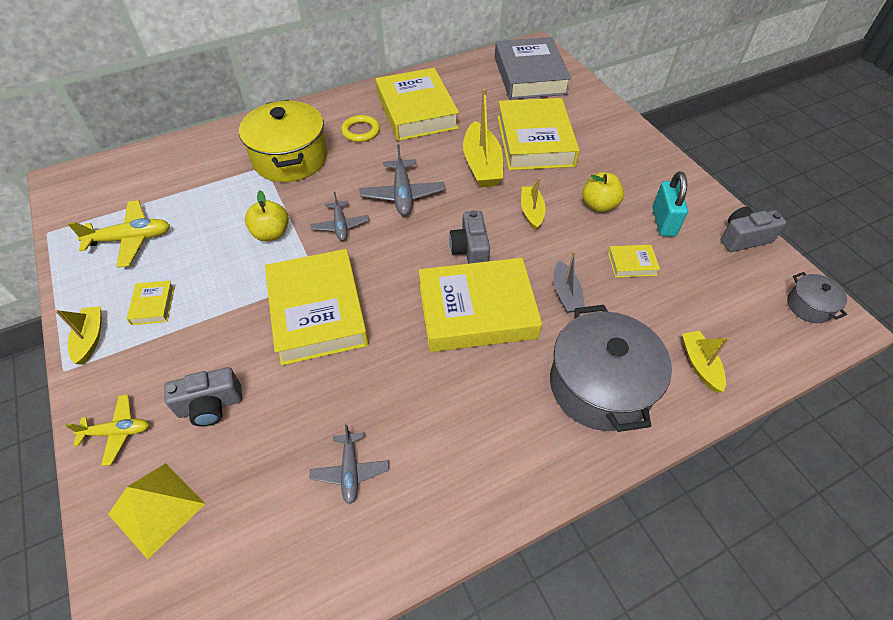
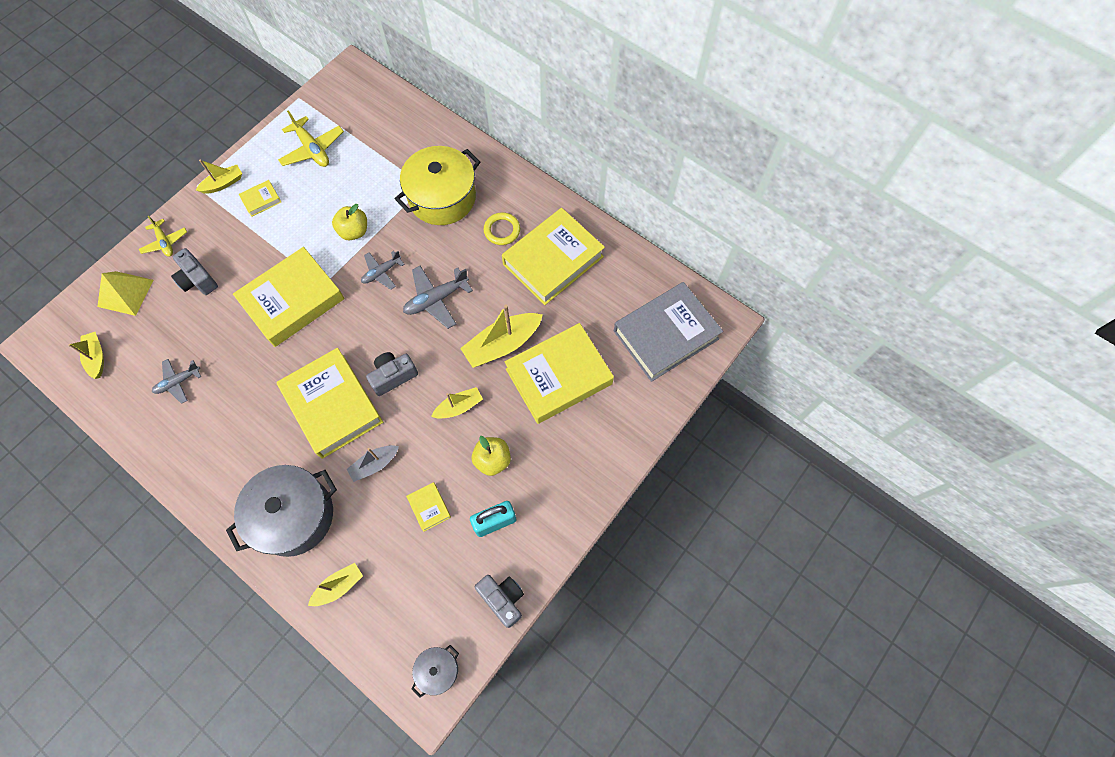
camera: 65 degrees right, 15 degrees up
(237, 582) = (96, 357): none -> yellow boat

